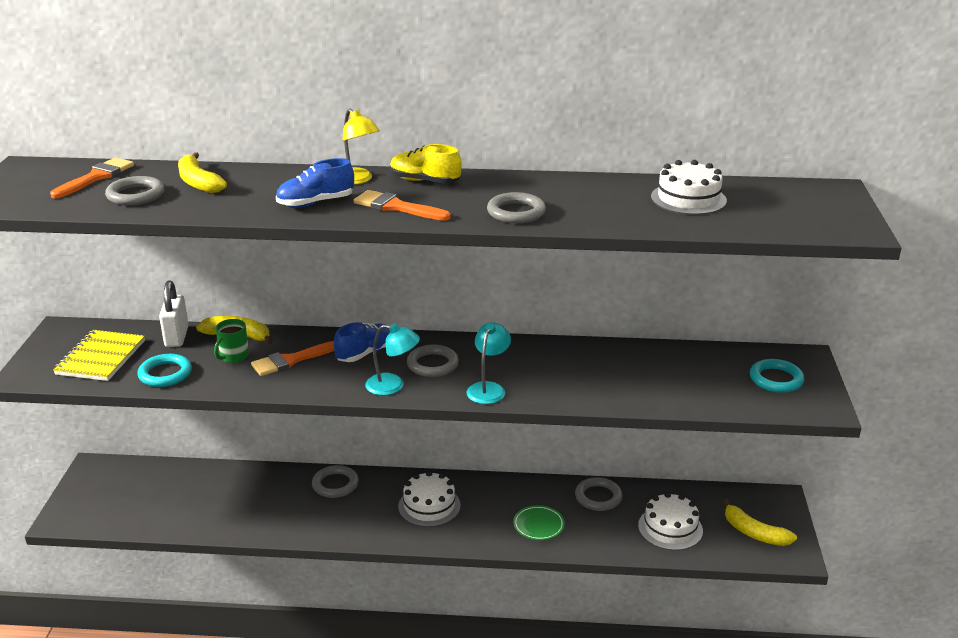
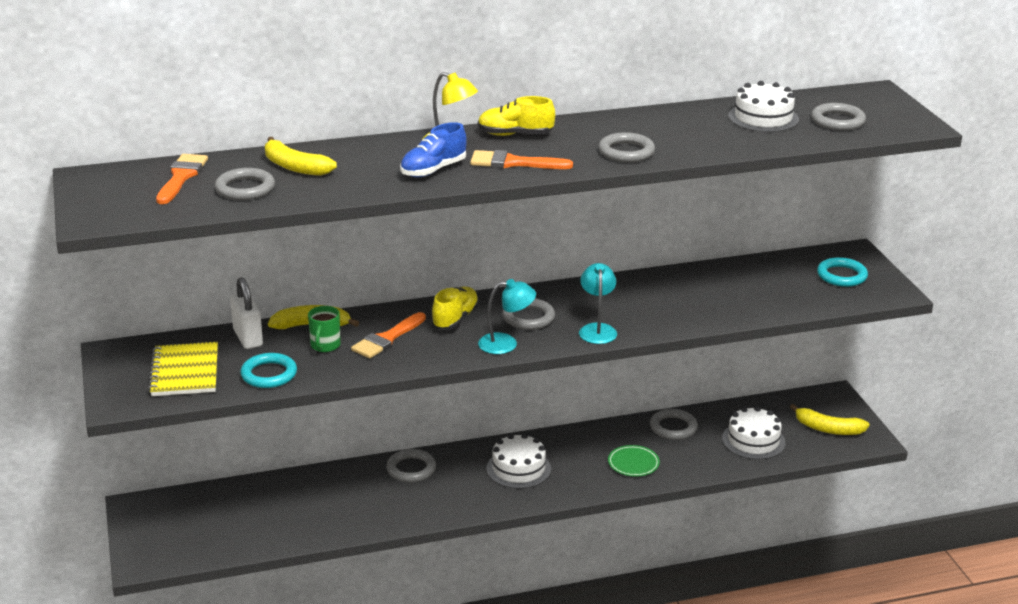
camera: 20 degrees left, 0 degrees up
(365, 353) = (455, 319): blue shoe -> yellow shoe
(767, 213) = (837, 121): none -> grey ring

